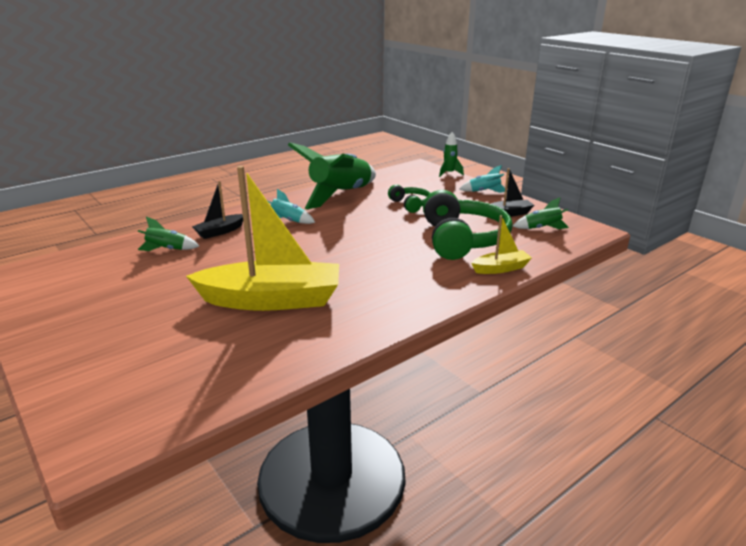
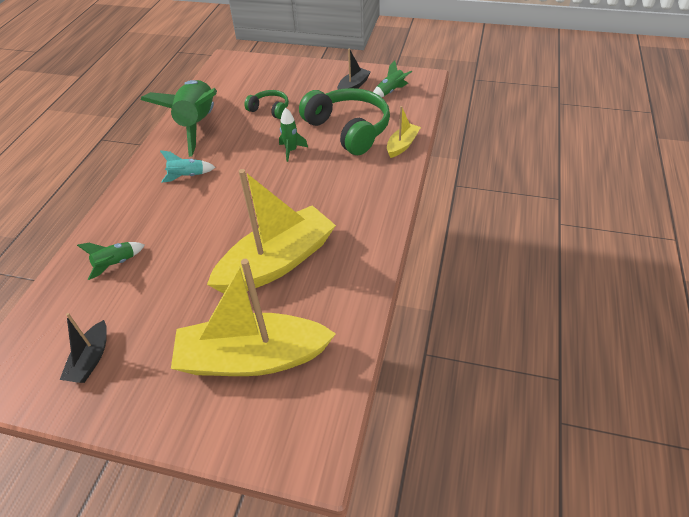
camera: 35 degrees left, 20 degrees up
(160, 351) = (252, 358): none -> yellow boat
(220, 231) = (139, 219): black boat -> black boat (91, 359)
(449, 173) = (262, 59): green rocket -> green rocket (291, 151)
(484, 191) = (311, 69): turquoise rocket -> none

